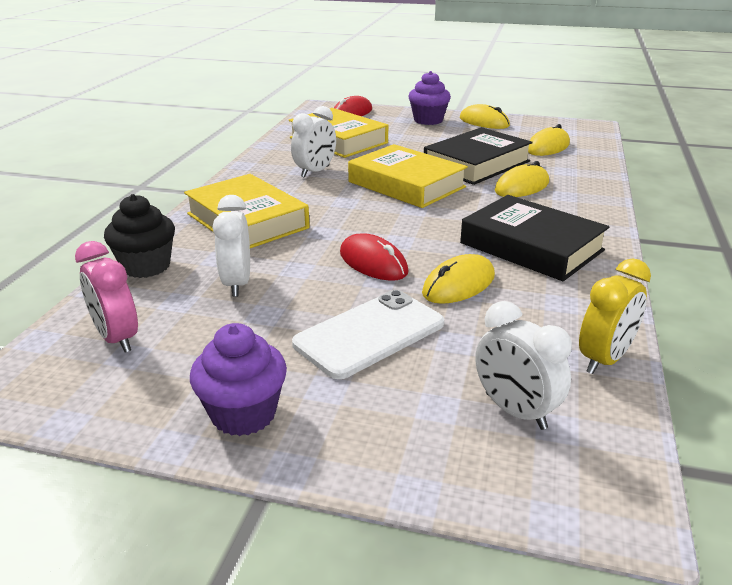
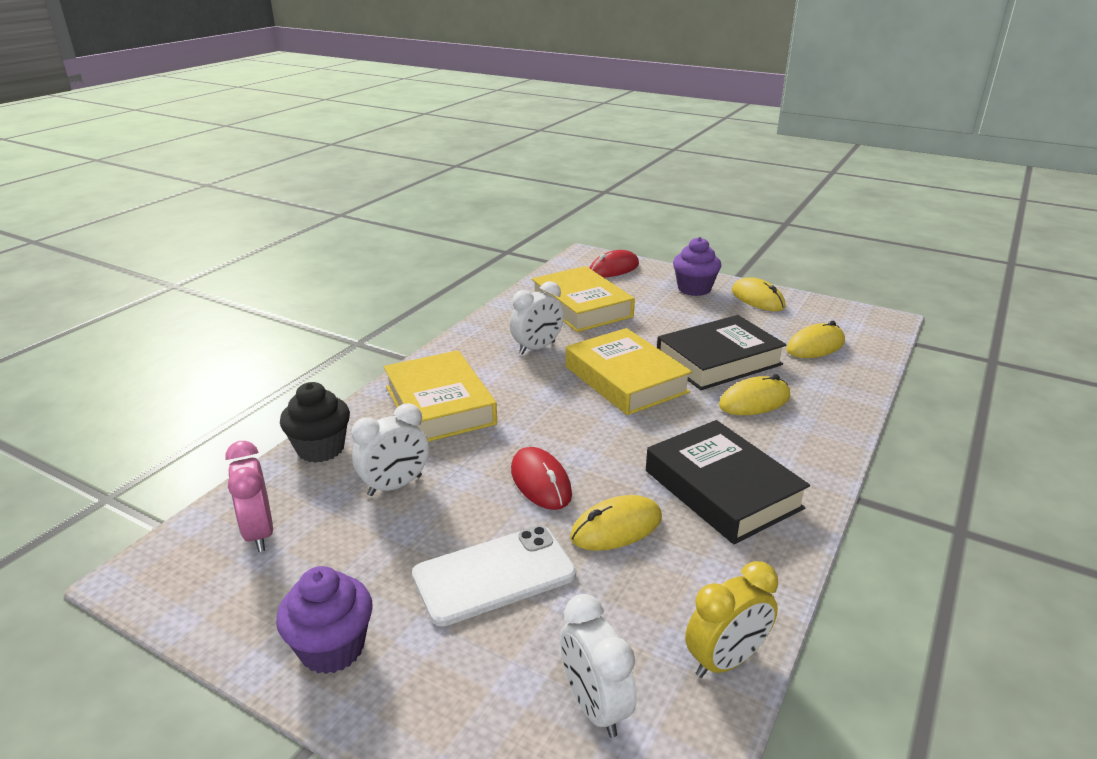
camera: 15 degrees right, 0 degrees up
(237, 284) = (395, 486): white clock -> white clock turned 135 degrees counterclockwise

